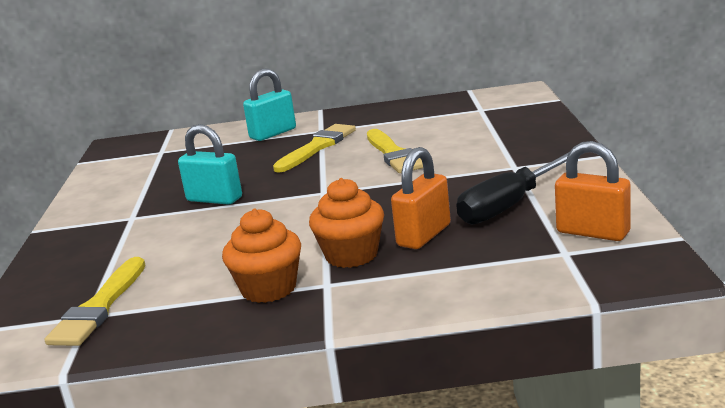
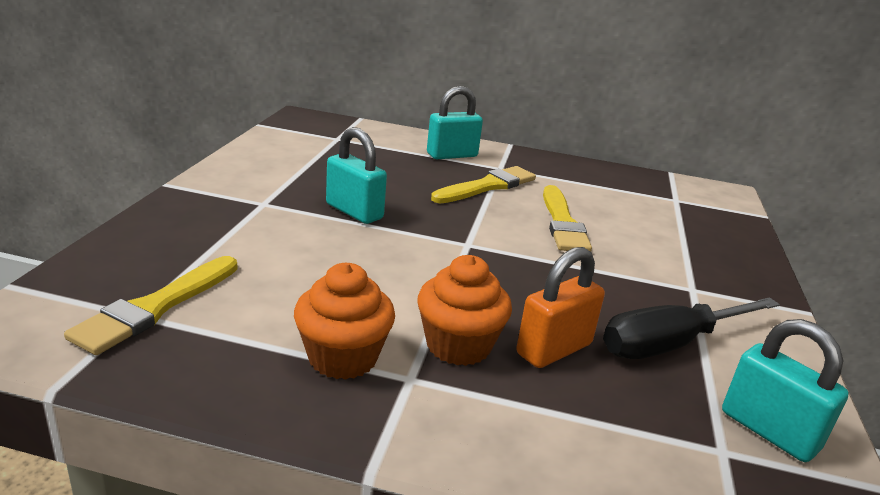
camera: 10 degrees right, 5 degrees up
(593, 232) = (768, 430): orange padlock -> turquoise padlock

